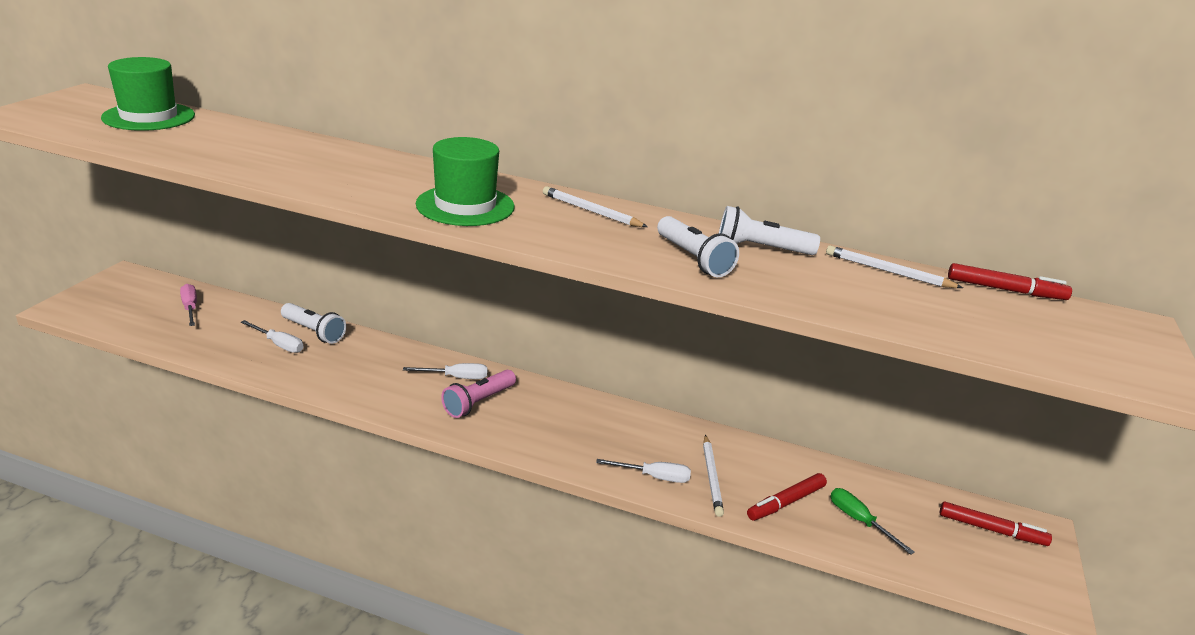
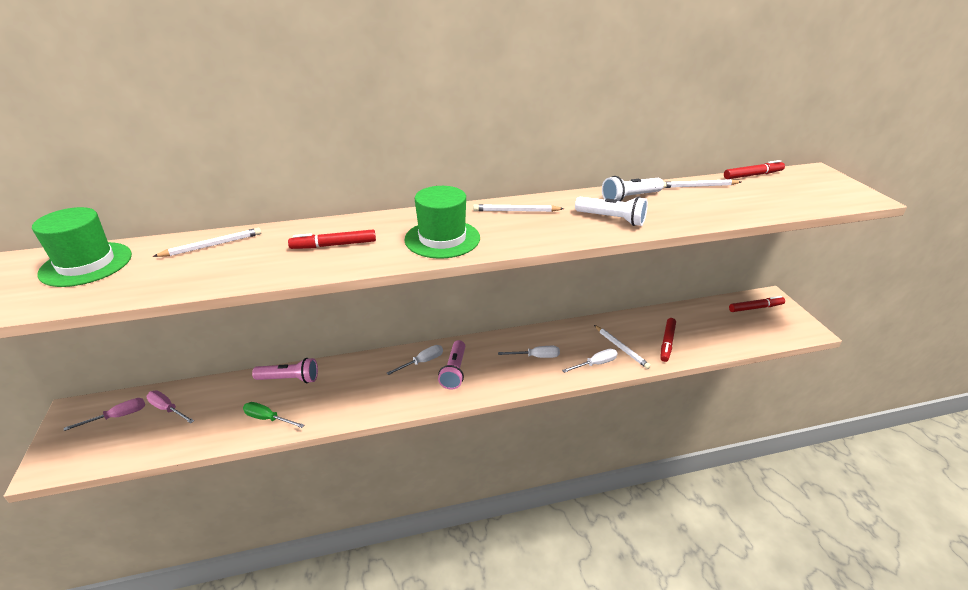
camera: 30 degrees left, 5 degrees up
(149, 295) = (118, 416): none -> pink screwdriver
(258, 137) = (212, 245): none -> white pencil
(279, 344) = (275, 401): white screwdriver -> white screwdriver (536, 356)
(314, 332) = (289, 379): white flashlight -> pink flashlight
(355, 173) = (334, 245): none -> red marker
(859, 521) = (705, 334): green screwdriver -> green screwdriver (268, 418)

